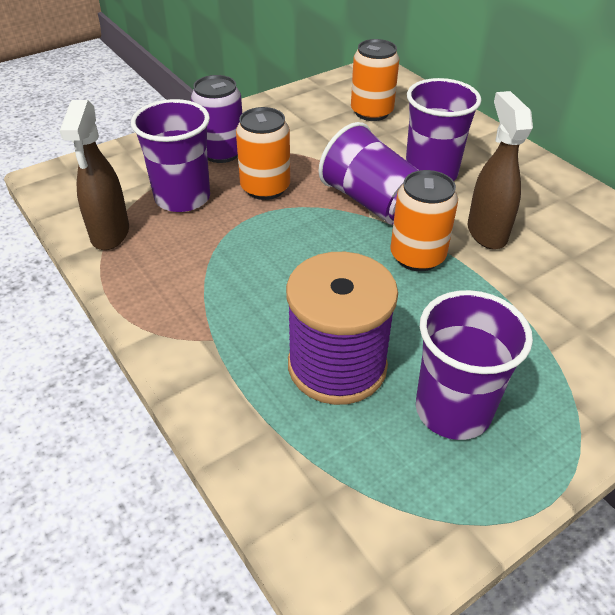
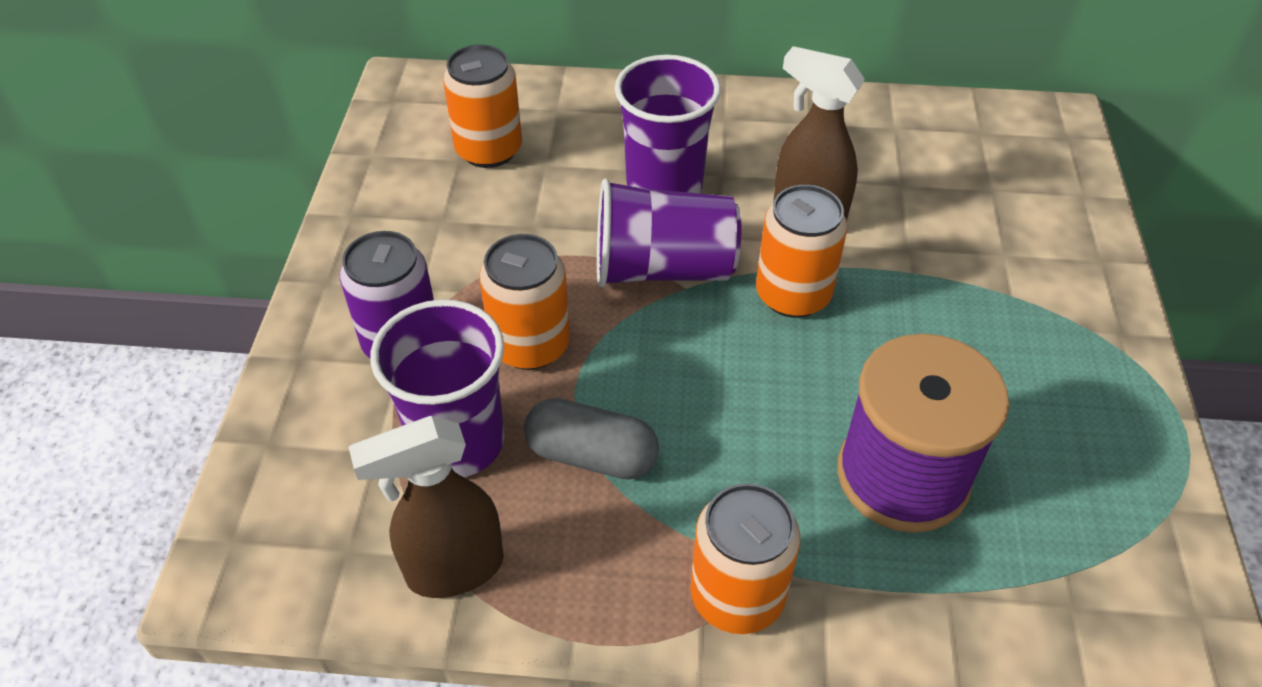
camera: 50 degrees left, 5 degrees up
(110, 234) = (453, 569): brown spray bottle -> brown spray bottle turned 120 degrees clockwise
(183, 336) = (737, 596): none -> orange can
(220, 241) = (592, 455): none -> grey capsule
(453, 410) = (1033, 422): purple cup -> none

